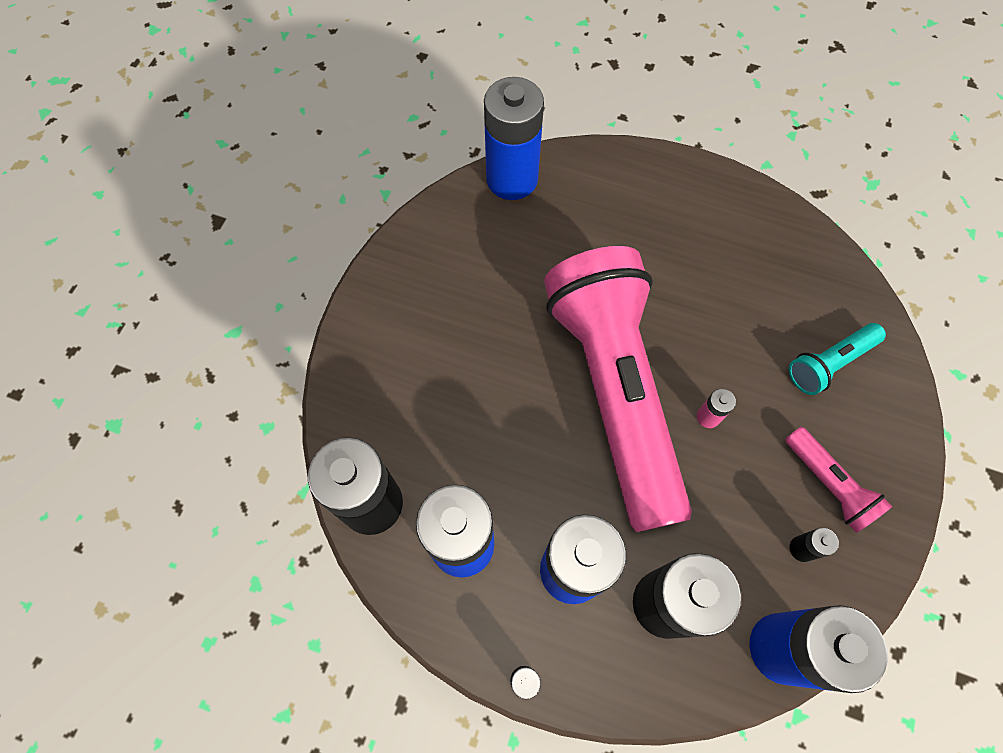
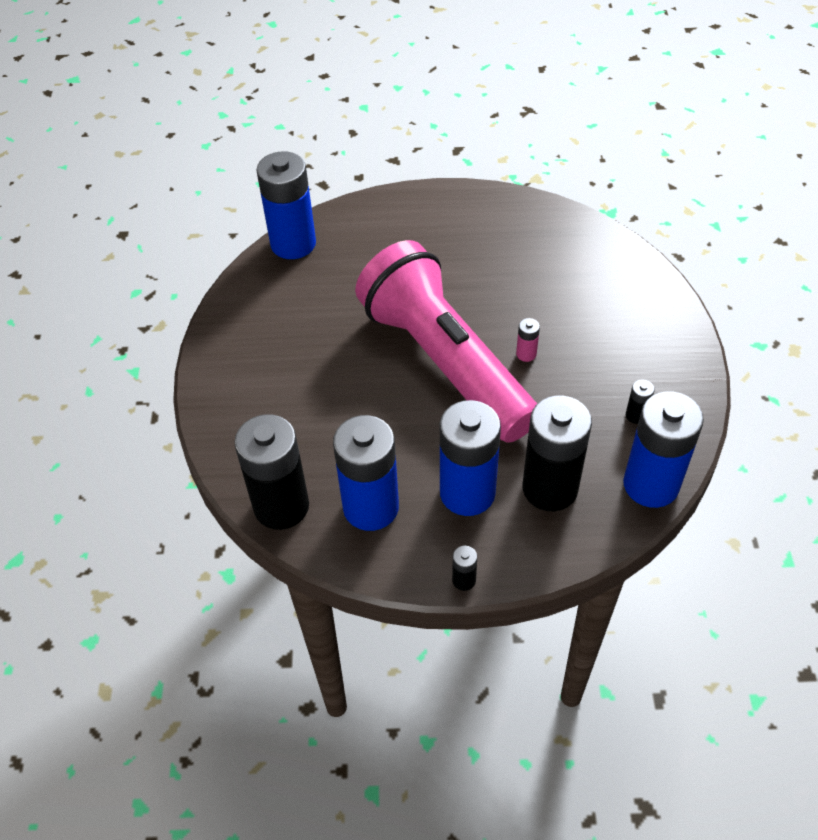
camera: 20 degrees left, 15 degrees down
(828, 484) = (636, 367): pink flashlight -> none
(829, 363) = (601, 289): turquoise flashlight -> none

